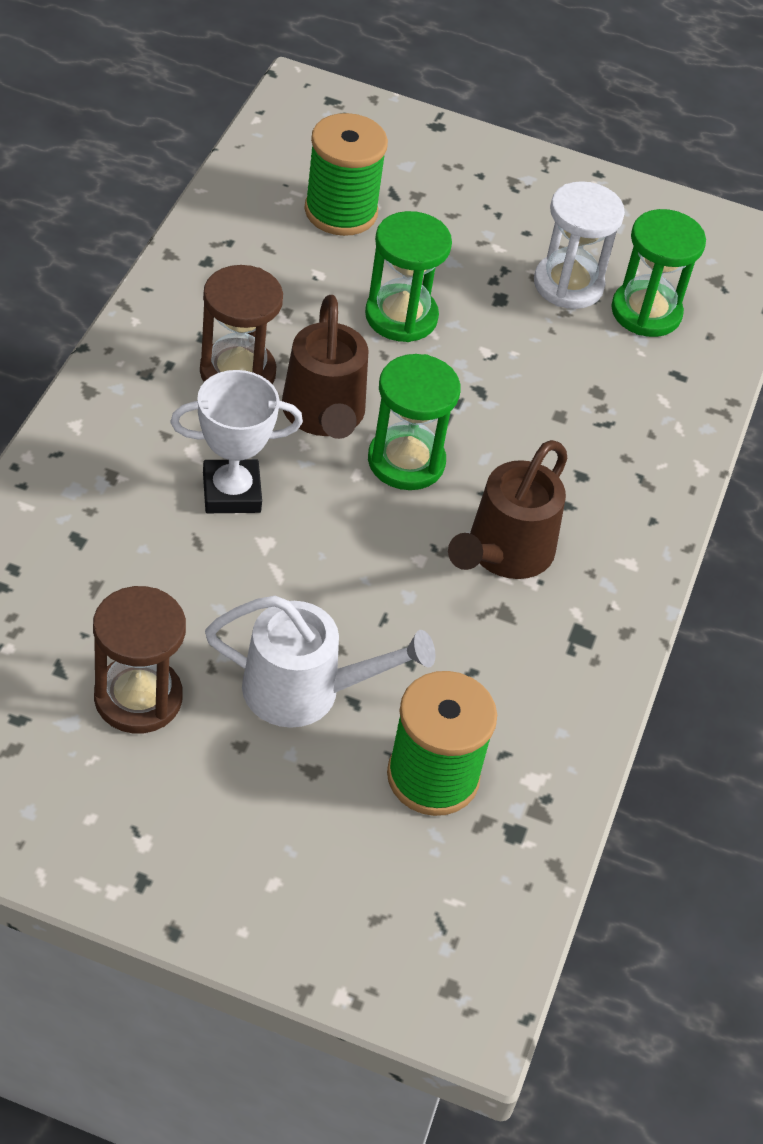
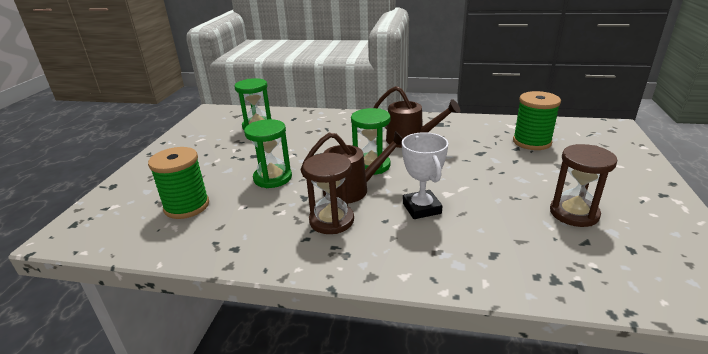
camera: 90 degrees left, 20 degrees down
(306, 691) = (521, 171): white watering can -> none
(568, 285) = (242, 142): white hourglass -> none

